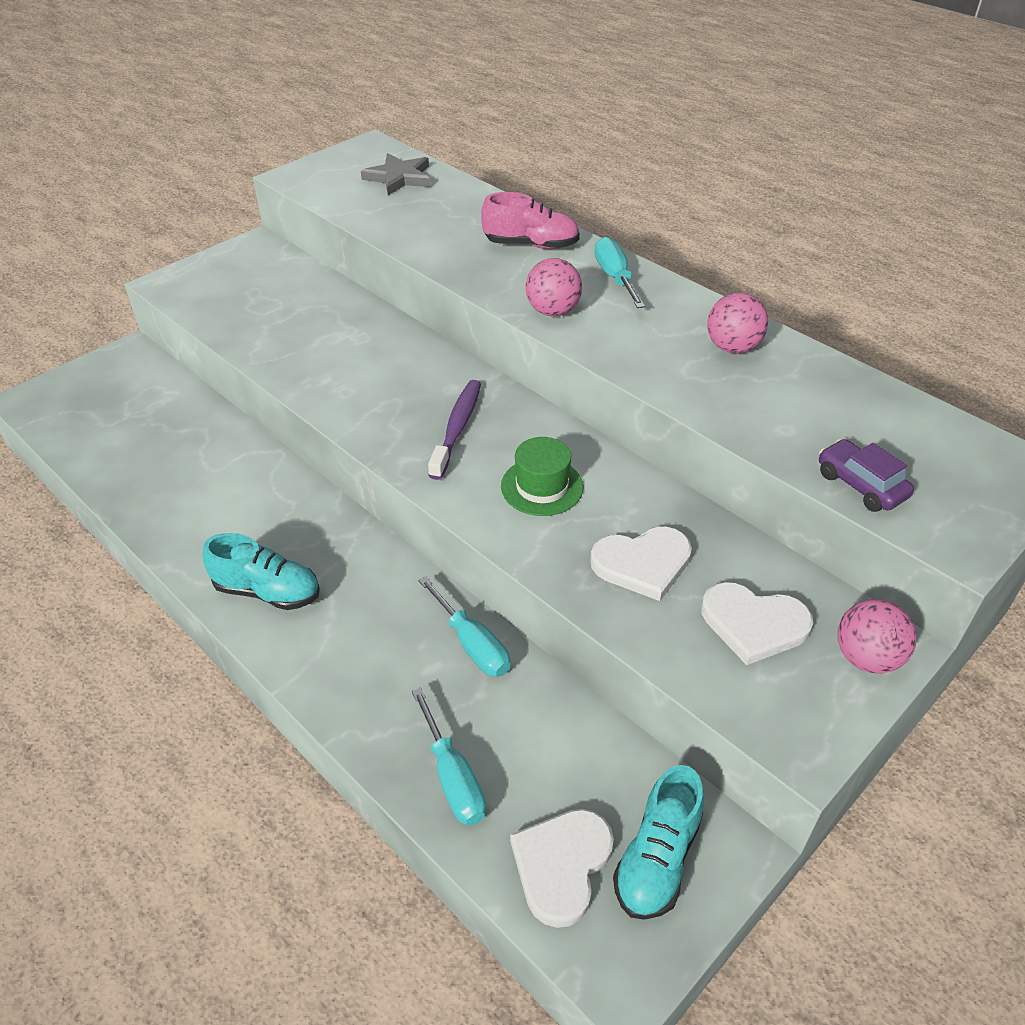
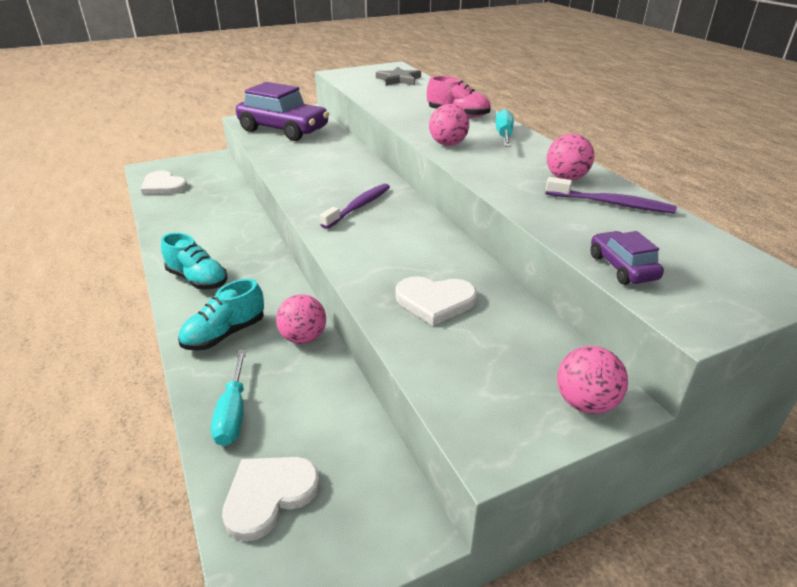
camera: 20 degrees right, 10 degrees down
(248, 295) = (283, 130): none -> purple car
(472, 644) = (303, 338): turquoise screwdriver -> pink ball
(542, 487) = (393, 245): green hat -> none
(657, 859) = (345, 516): turquoise shoe -> turquoise shoe (225, 334)
(754, 624) = (499, 357): white heart -> white heart (163, 186)
(804, 382) = (611, 204): none -> purple toothbrush

